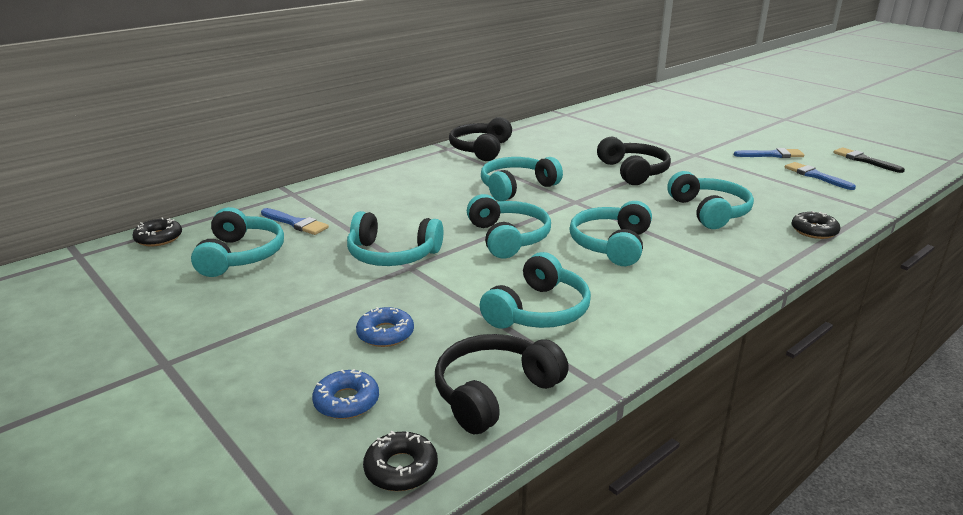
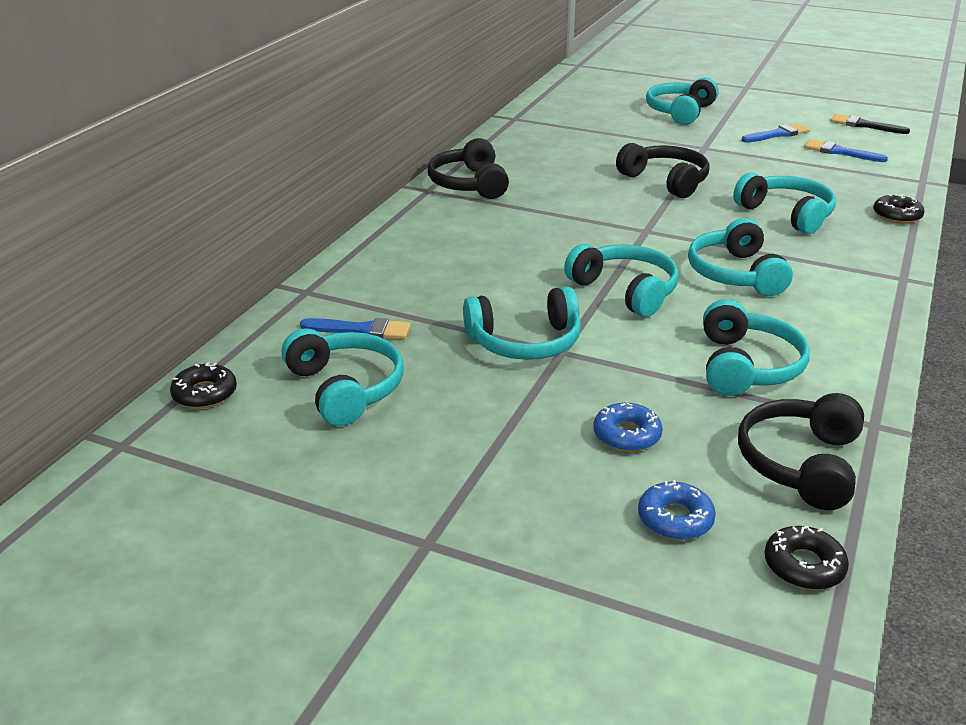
camera: 25 degrees left, 5 degrees up
(516, 187) = (565, 226): turquoise headphones -> turquoise headphones (680, 112)

